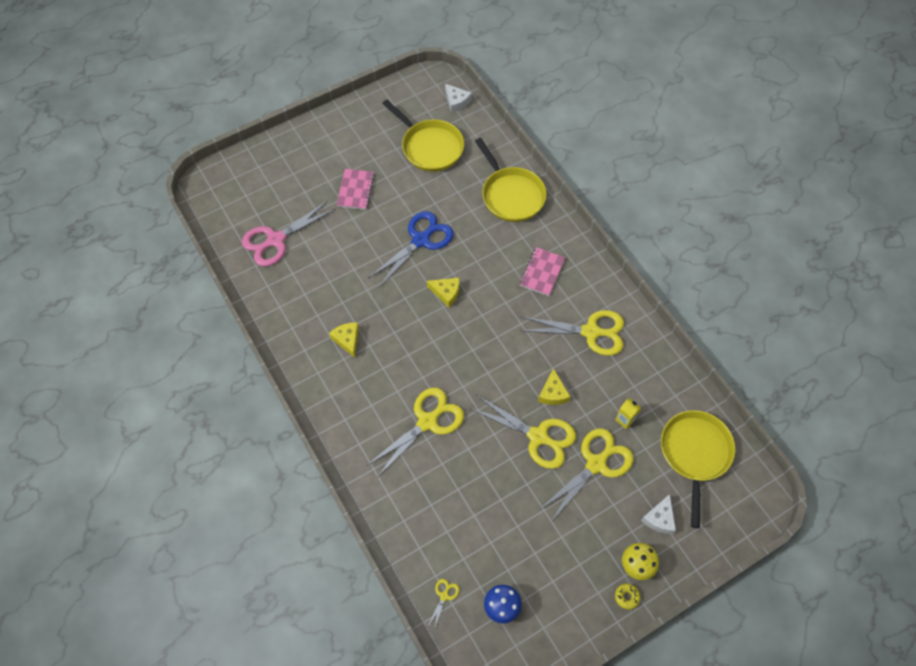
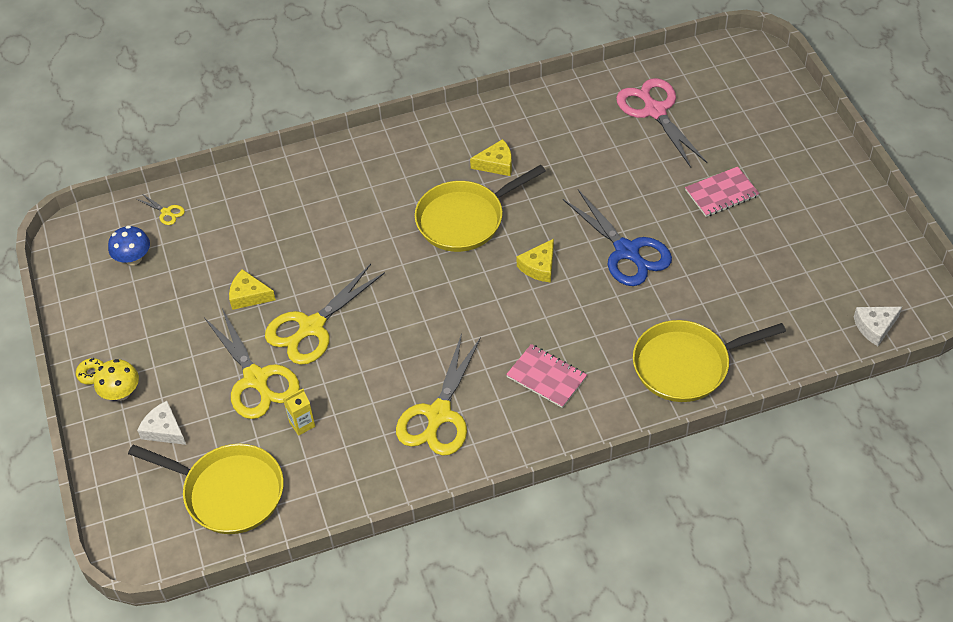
camera: 105 degrees right, 10 degrees down
(355, 190) = (721, 193): pink notebook -> pink notebook turned 45 degrees counterclockwise
(428, 421) = (367, 224): yellow scissors -> none
(430, 147) = (788, 282): yellow pan -> yellow pan (464, 219)
(553, 393) = (363, 354): yellow cheese -> yellow cheese (249, 295)

